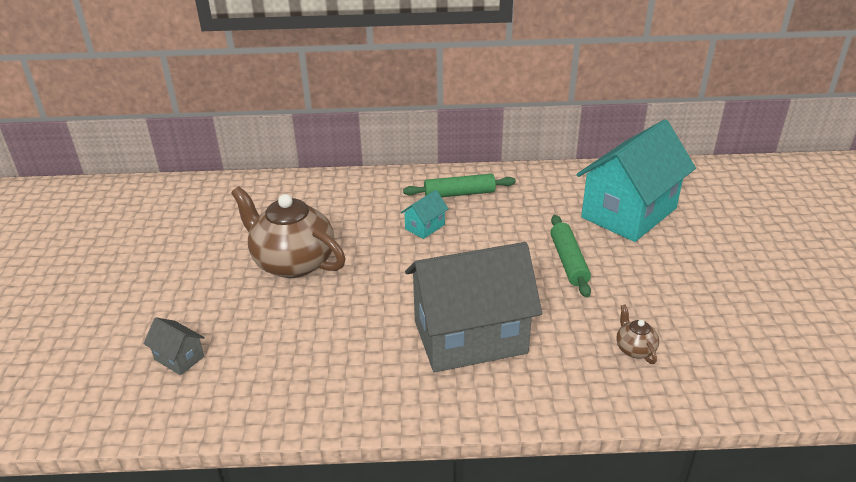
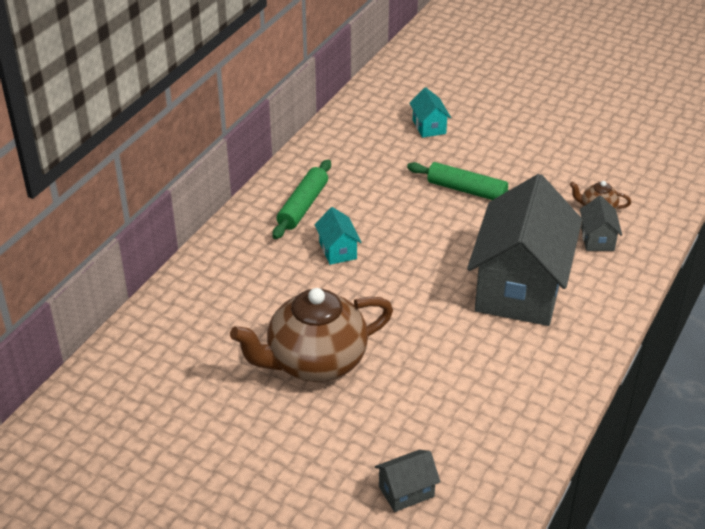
camera: 60 degrees left, 5 degrees up
(589, 364) = (597, 239): none -> grey house
(629, 213) = (429, 127): turquoise house -> turquoise house, size x0.40

